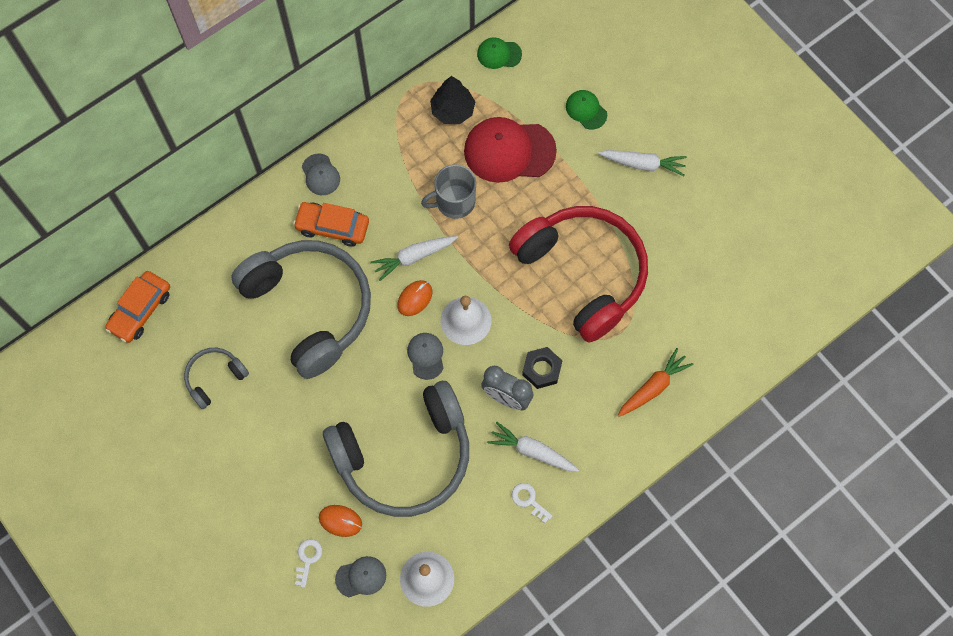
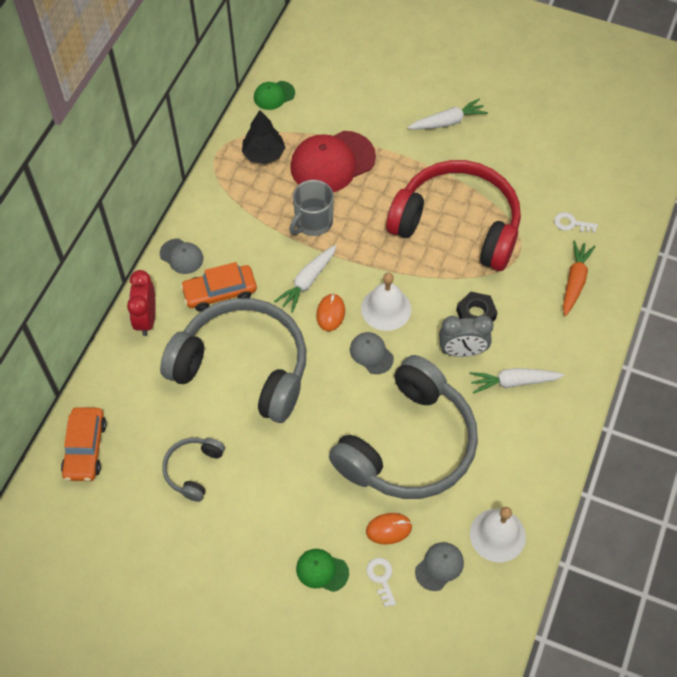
camera: 30 degrees left, 10 degrees down
(256, 219) = (146, 319): none -> red clock
(529, 500) = (538, 422): white key -> white key (571, 223)
(586, 110) = (374, 104): green cap -> green cap (322, 570)

